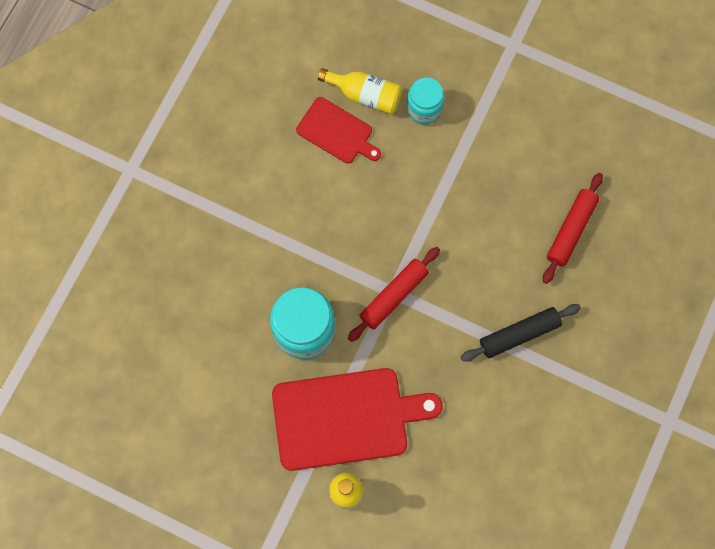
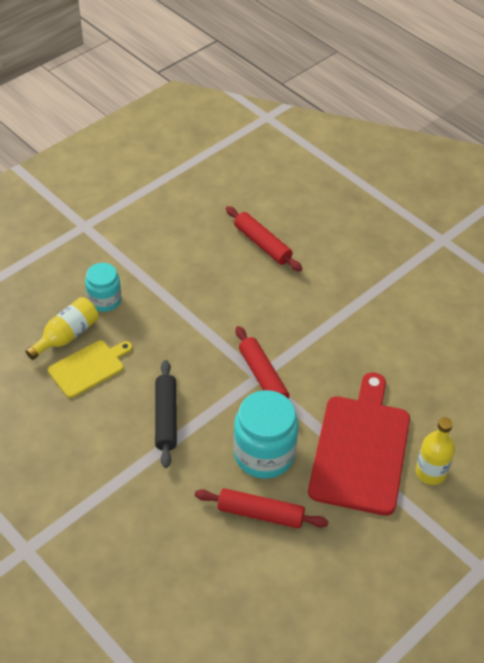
camera: 70 degrees left, 25 degrees down
(240, 350) = (260, 513): none -> red rolling pin
(337, 132) = (88, 367): red cutting board -> yellow cutting board
(519, 334) = (335, 304): black rolling pin -> black rolling pin (166, 418)

